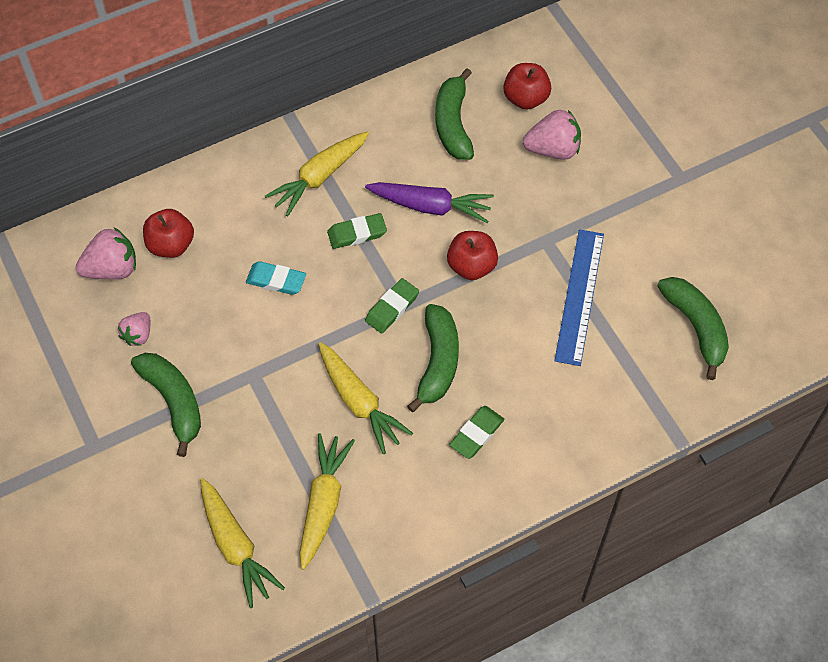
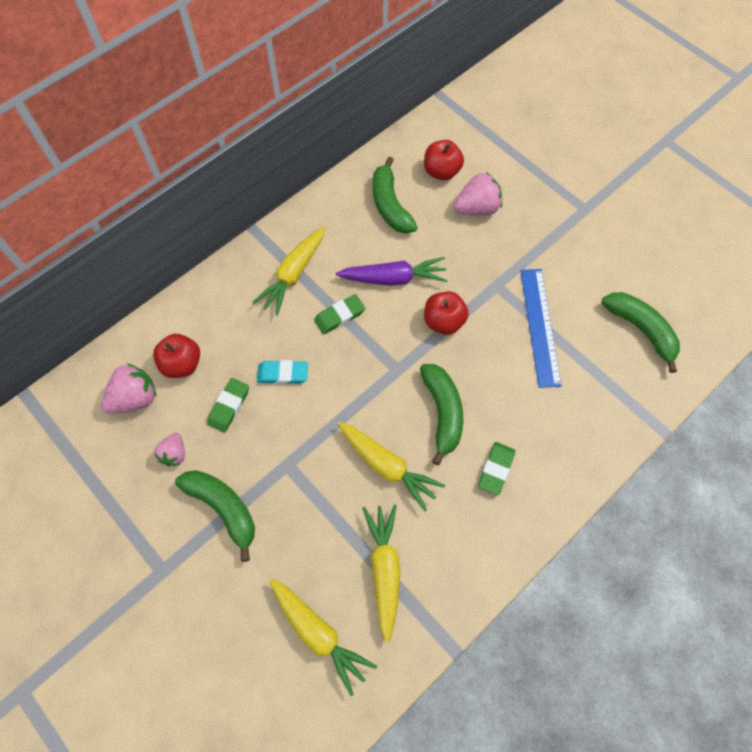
camera: 15 degrees left, 5 degrees up
(392, 308) = (389, 374): green eraser -> green eraser (229, 406)

